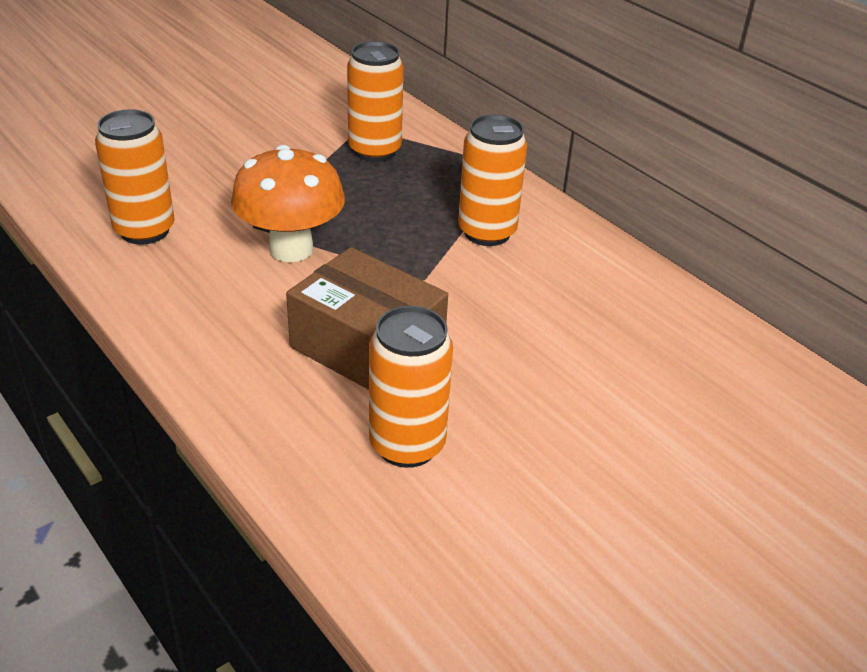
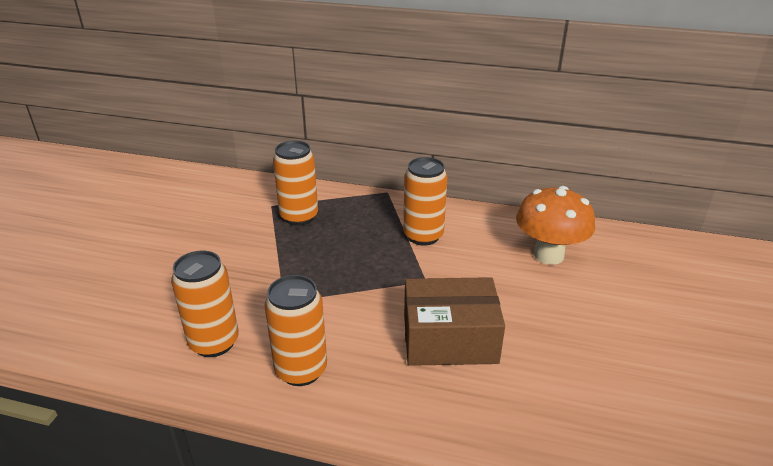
camera: 35 degrees left, 5 degrees down
(291, 249) = (328, 303): orange mushroom -> orange mushroom (548, 255)
(407, 445) = (543, 383): orange can -> orange can (301, 370)

